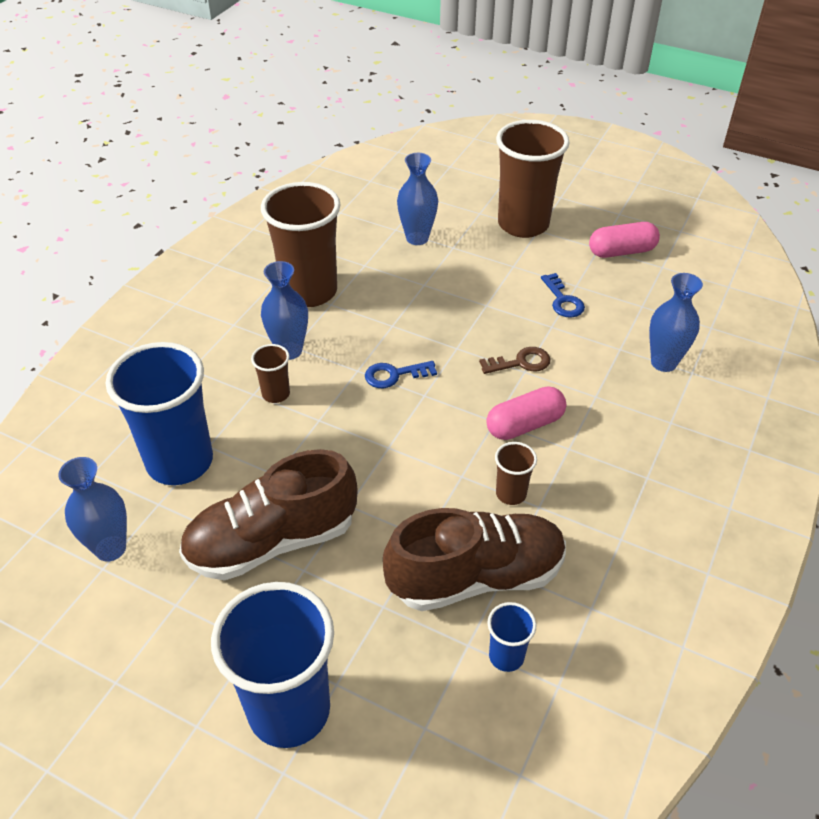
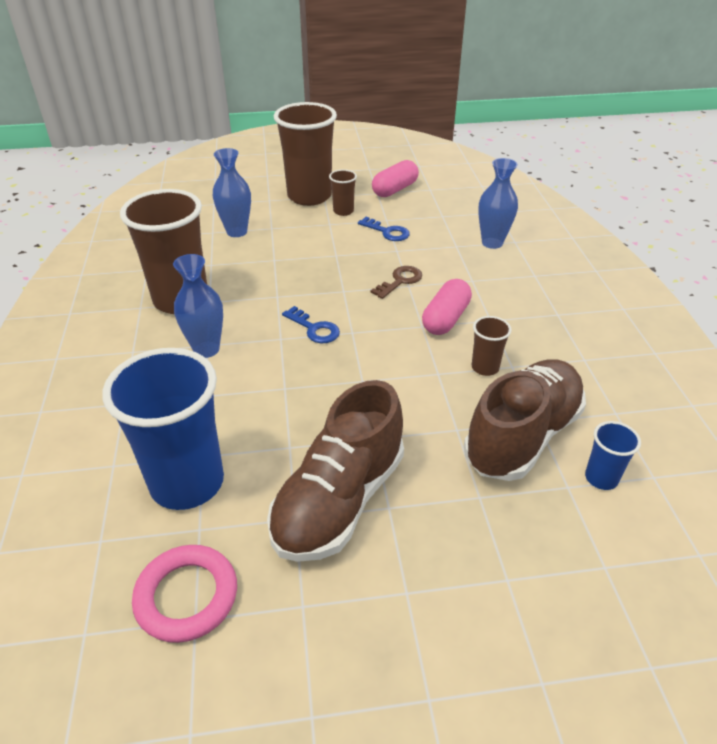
camera: 35 degrees left, 5 degrees down
(110, 548) = (187, 596): blue vase -> pink ring
(276, 394) = (227, 386): brown cup -> brown cup (343, 211)
(289, 710) = (493, 627): blue cup -> none
(394, 375) = (314, 329): blue key -> blue key turned 90 degrees counterclockwise

